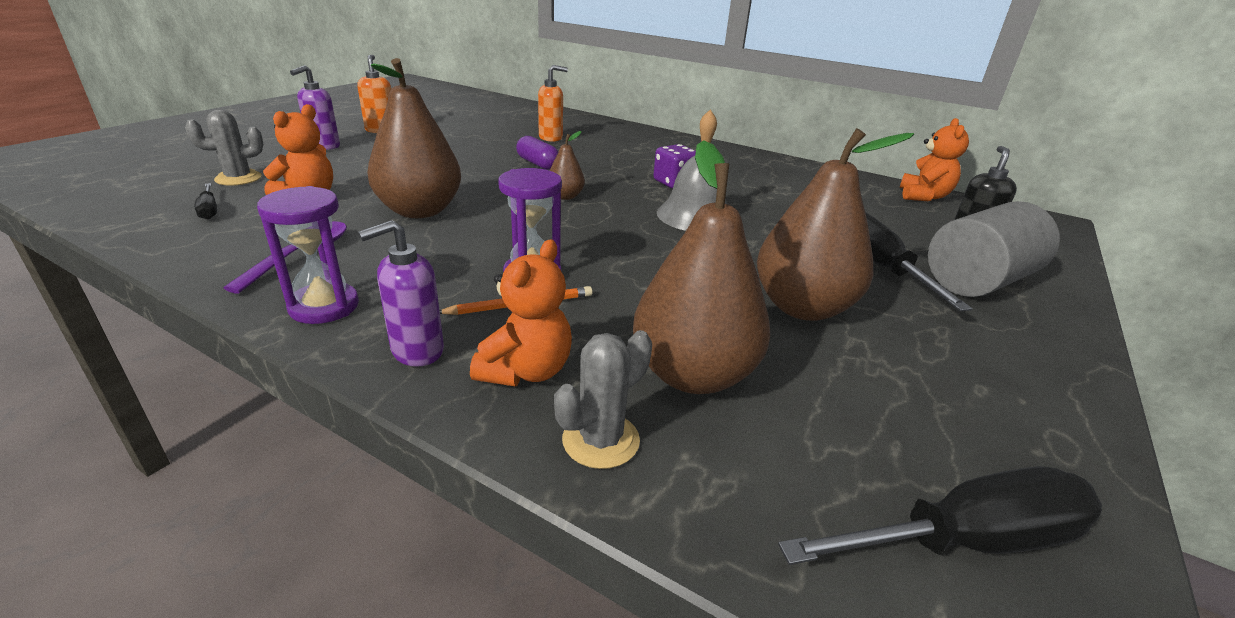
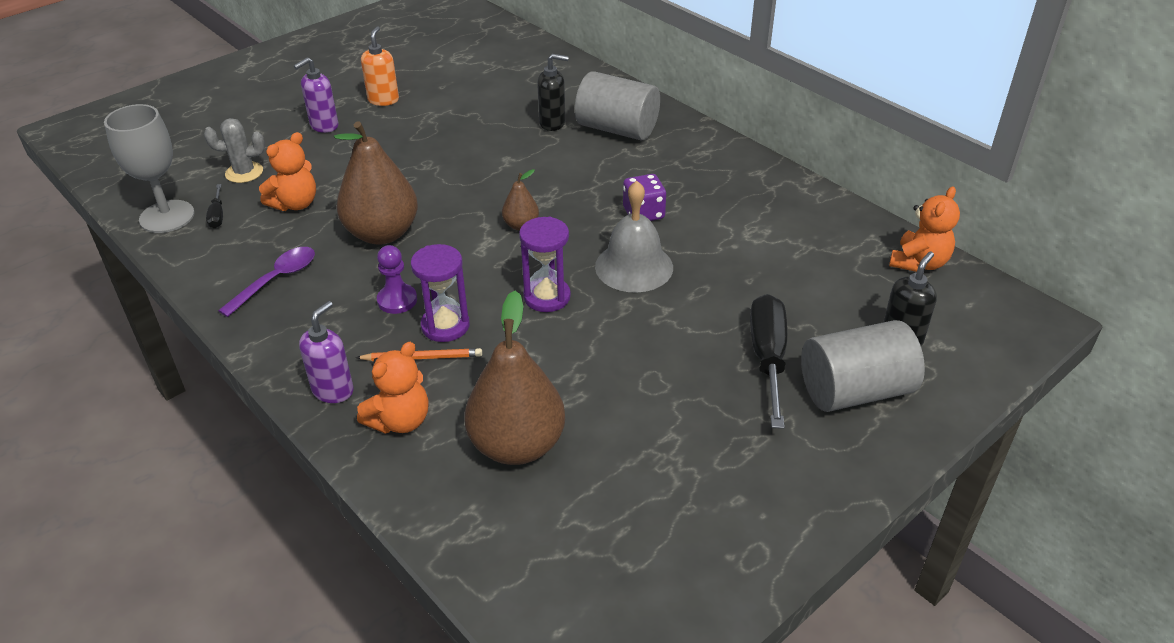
camera: 20 degrees right, 10 degrees up
(139, 215) = (167, 217): none -> grey goblet
(324, 306) = (282, 338): purple hourglass -> purple hourglass (547, 297)
(417, 351) = (333, 390): purple soap dispenser -> purple soap dispenser turned 135 degrees clockwise
(463, 259) = (397, 300): none -> purple pawn
(537, 164) = (517, 170): purple capsule -> none
(551, 138) = (552, 123): orange soap dispenser -> black soap dispenser
(600, 440) = (424, 484): grey cactus -> none
(610, 139) = (617, 129): none -> grey cylinder
(802, 307) = (653, 396): brown pear -> none
(965, 541) = (612, 599): black screwdriver -> none

